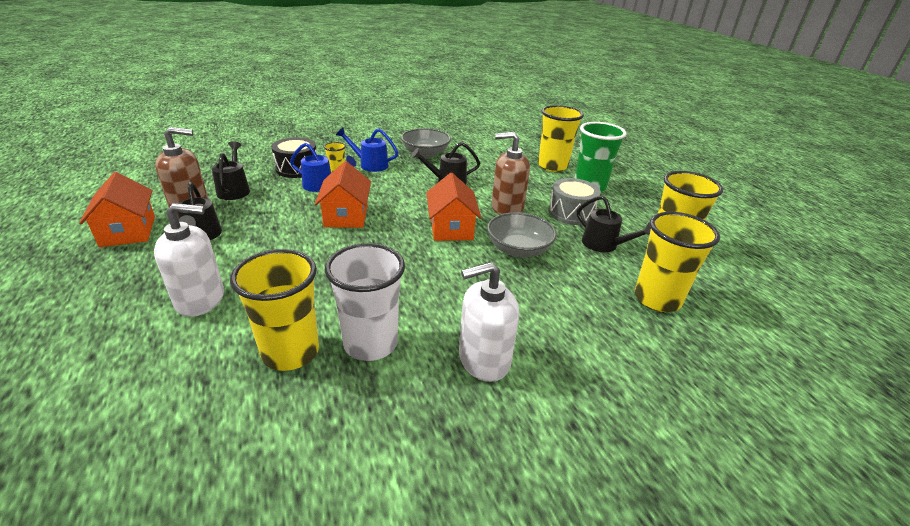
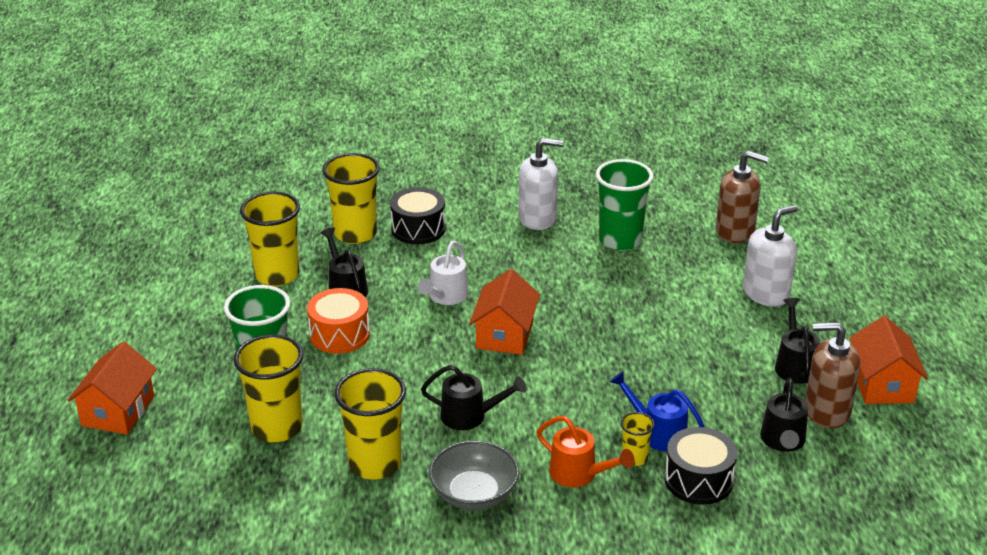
camera: 160 degrees left, 0 degrees up
(200, 299) = (766, 293): white soap dispenser -> white soap dispenser turned 135 degrees clockwise
(290, 352) = (682, 244): yellow cup -> yellow cup (375, 464)
(346, 215) = (628, 371): orange house -> orange house (118, 411)
(370, 164) = (579, 474): blue watering can -> orange watering can
(370, 343) = (620, 240): white cup -> green cup
(507, 208) = (416, 354): brown soap dispenser -> brown soap dispenser (735, 231)
(518, 250) = (445, 297): grey bowl -> white watering can
(571, 213) = (339, 334): grey drum -> orange drum
(604, 317) = (418, 229): none -> black drum

